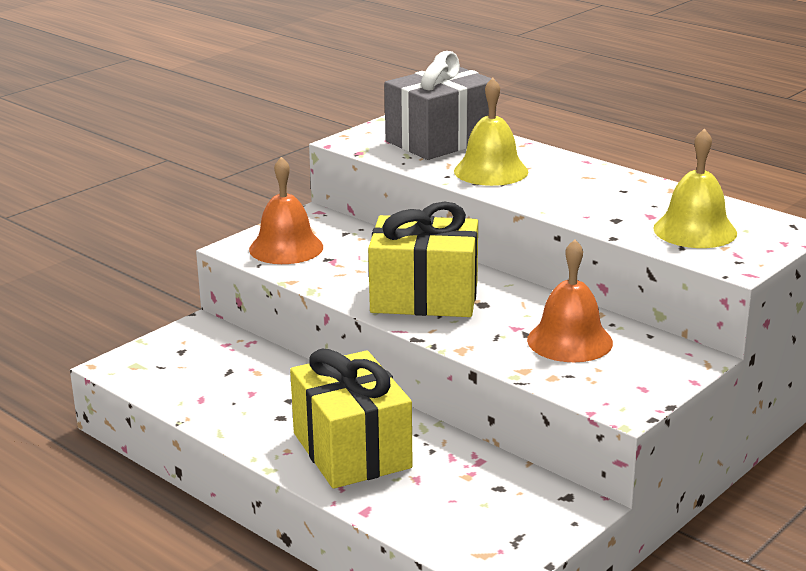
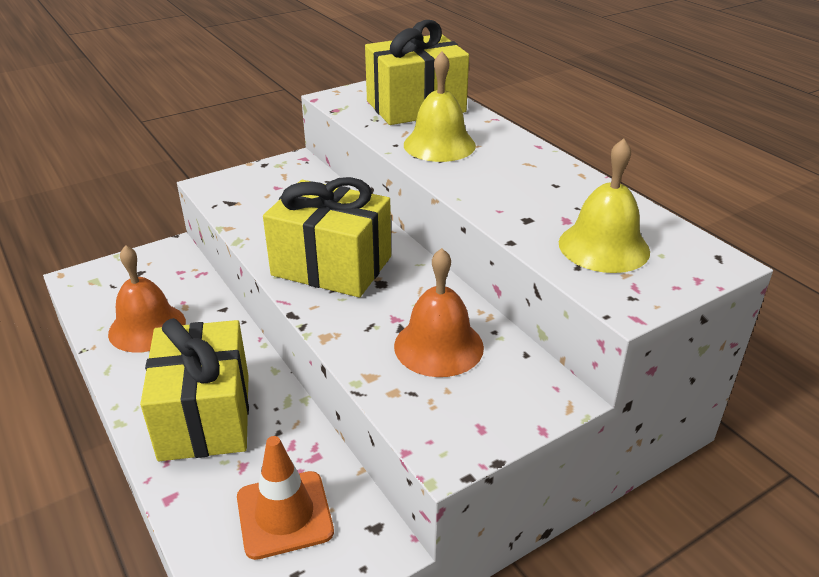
camera: 15 degrees right, 10 degrees up
(286, 248) = (249, 191): orange bell -> orange bell (147, 327)
(440, 140) = (416, 106): grey gift -> yellow gift
(481, 502) = (284, 514): none -> orange traffic cone

